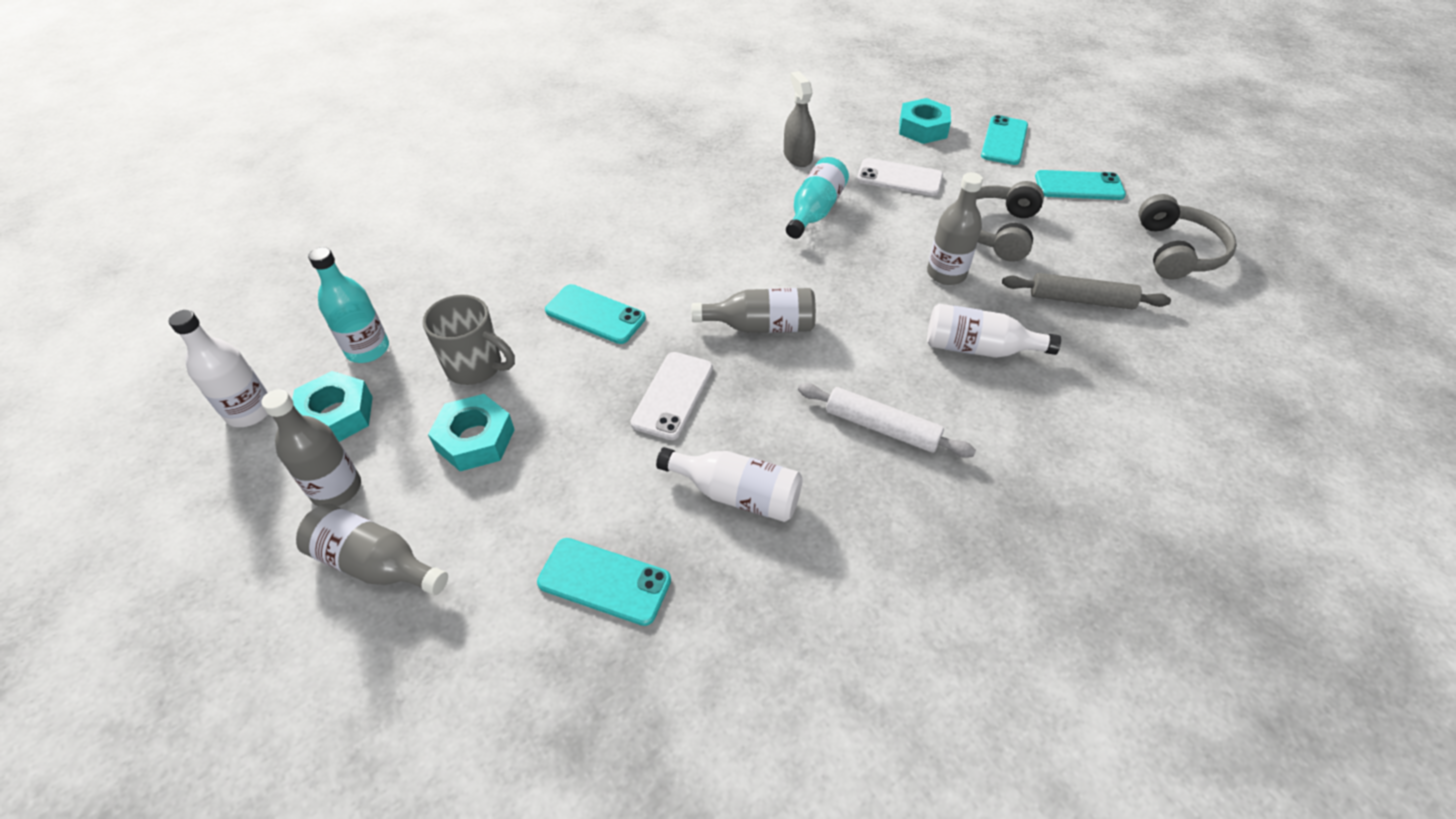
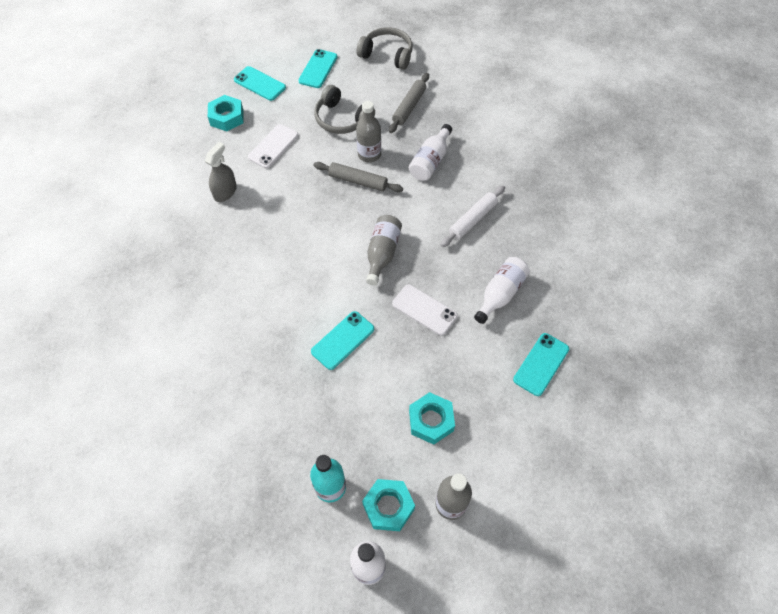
camera: 75 degrees left, 10 degrees up
(375, 563) = (509, 480): grey bottle -> none
(476, 367) = (369, 416): grey mug -> none
(797, 156) = (225, 192): grey spray bottle -> grey spray bottle turned 120 degrees clockwise
(815, 211) = (288, 199): turquoise bottle -> none
(886, 272) = (358, 181): none -> grey rolling pin

